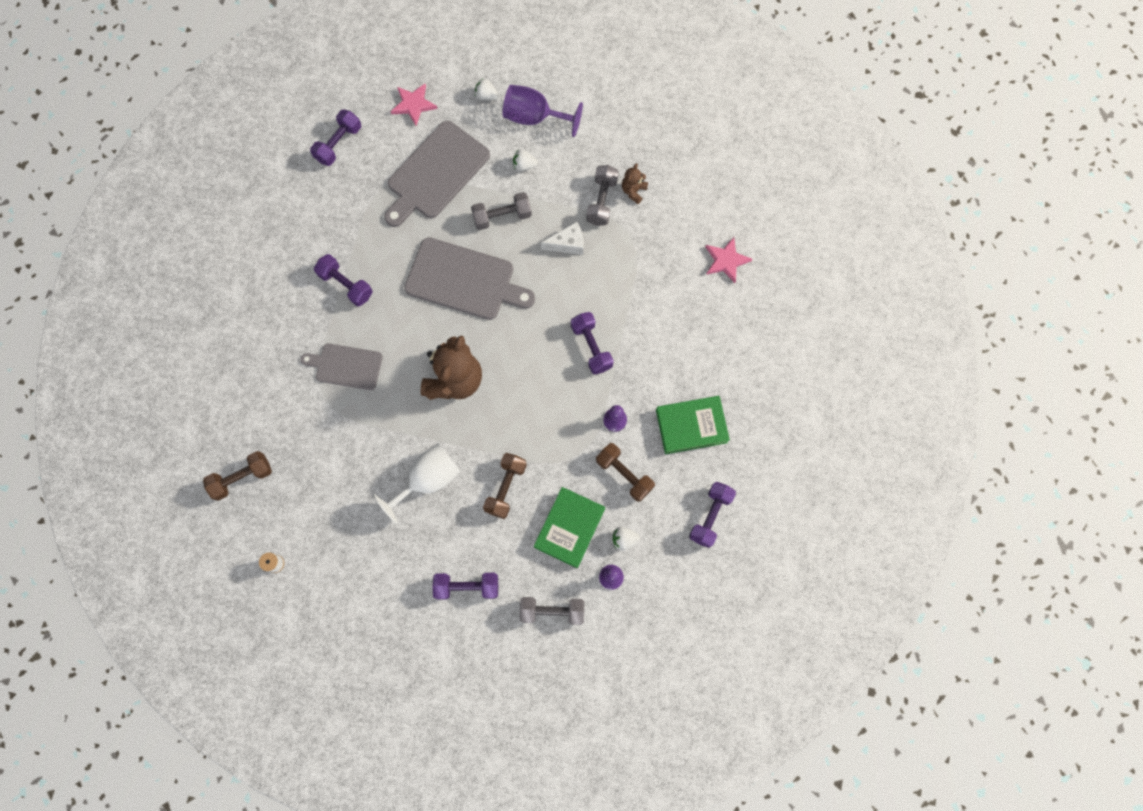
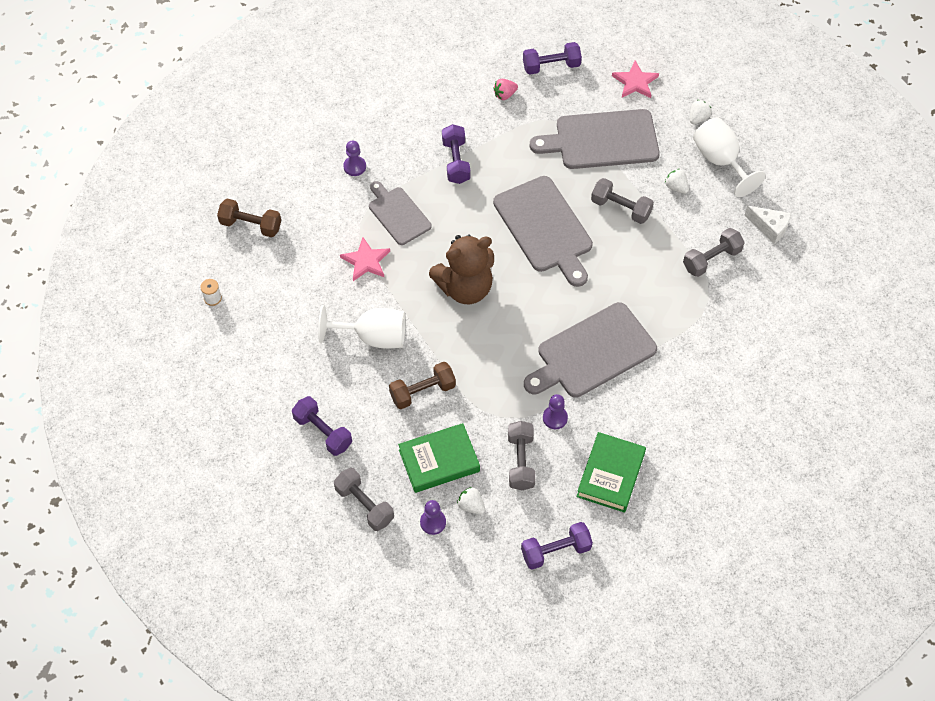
camera: 45 degrees right, 15 degrees down
(273, 357) = (354, 167): none -> purple pawn
(327, 198) = (505, 95): none -> pink strawberry
(486, 96) = (698, 118): white strawberry -> white strawberry turned 60 degrees clockwise
(534, 117) = (720, 161): purple goblet -> white goblet
(568, 244) = (651, 267): white cheese -> white cheese (769, 227)
(591, 347) = (592, 352): purple dumbbell -> grey cutting board
(624, 474) = (520, 461): brown dumbbell -> grey dumbbell
(633, 191) = (745, 272): brown teddy bear -> none
(691, 426) = (610, 475): green book -> green book turned 75 degrees clockwise
(726, 261) = (769, 382): pink star -> pink star (366, 261)

